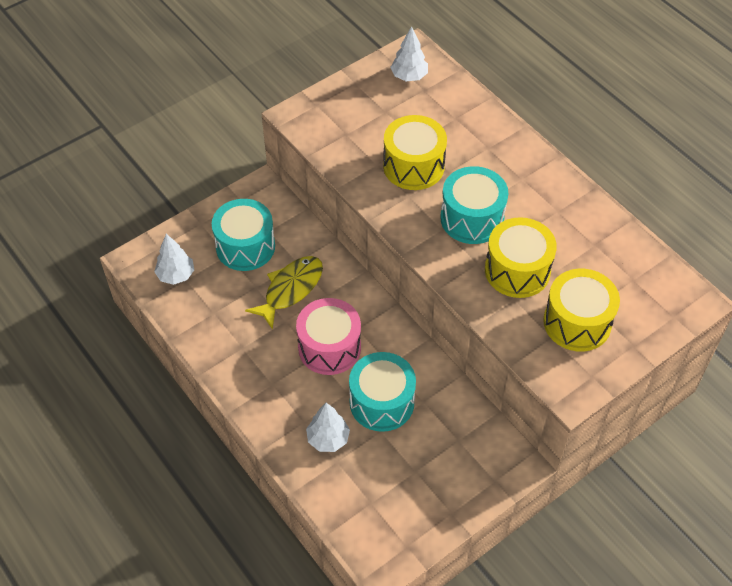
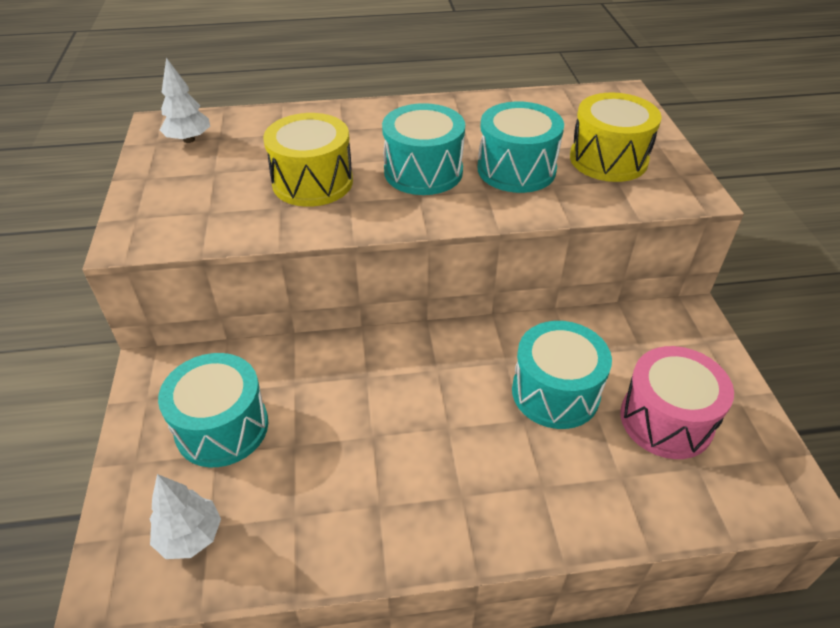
camera: 60 degrees left, 10 degrees down
(290, 289) = (330, 409): yellow fish -> none
(328, 439) = (582, 470): white tree -> none
(329, 347) = (445, 408): pink drum -> pink drum (666, 420)
(517, 270) = (516, 169): yellow drum -> turquoise drum

